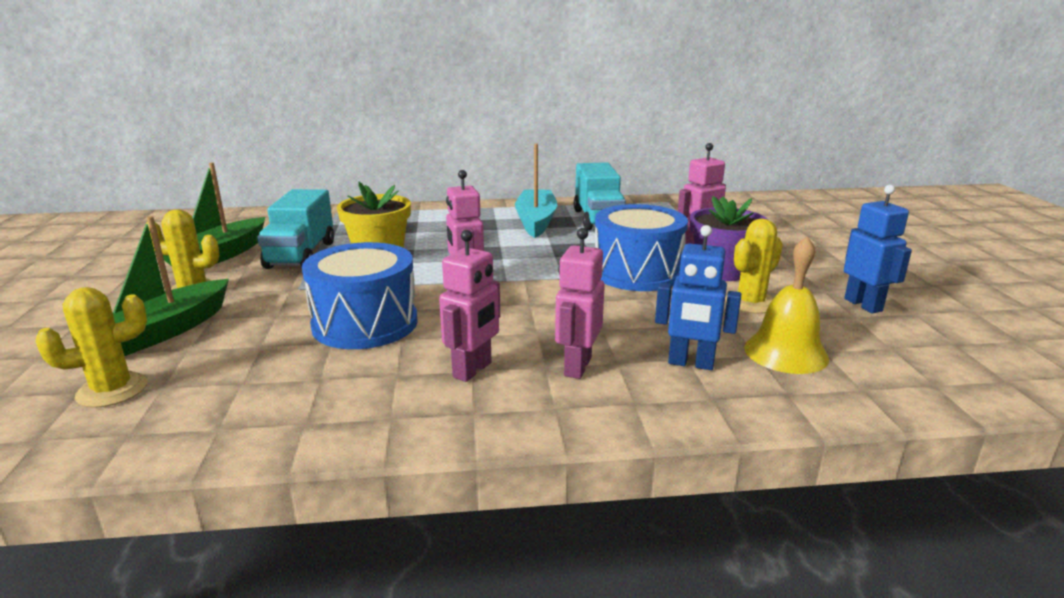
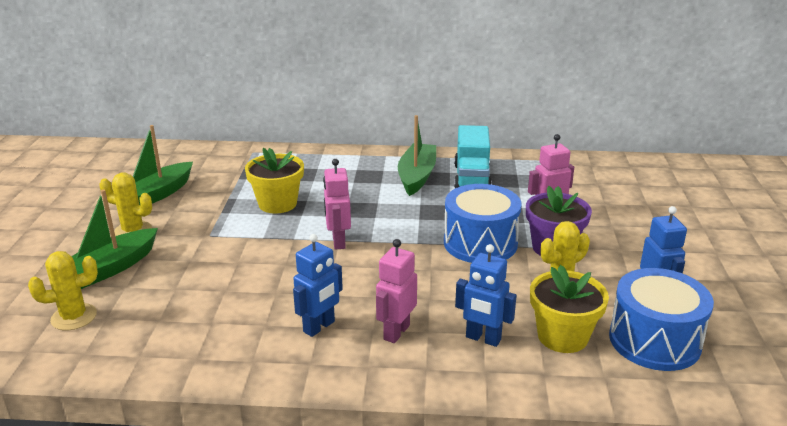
camera: 10 degrees right, 5 degrees up
(301, 255) = (217, 199): turquoise truck -> none
(365, 323) = (252, 275): blue drum -> blue drum (654, 340)
(473, 370) = (319, 327): pink robot -> blue robot
(536, 221) = (417, 176): turquoise boat -> green boat
(786, 352) = (562, 336): yellow bell -> yellow flower pot

